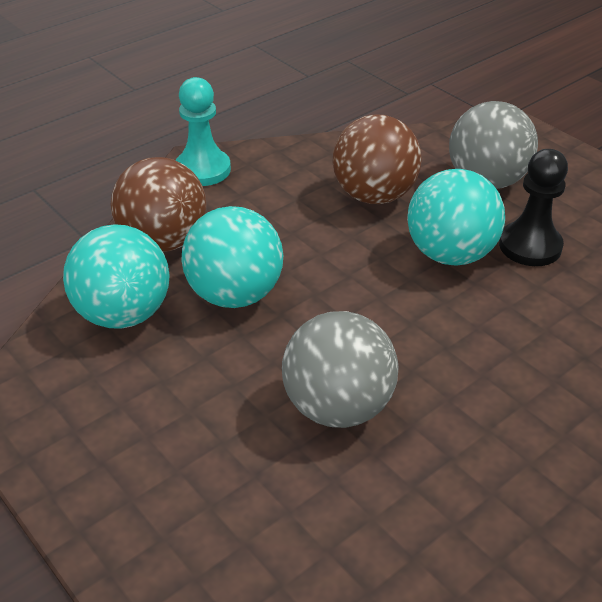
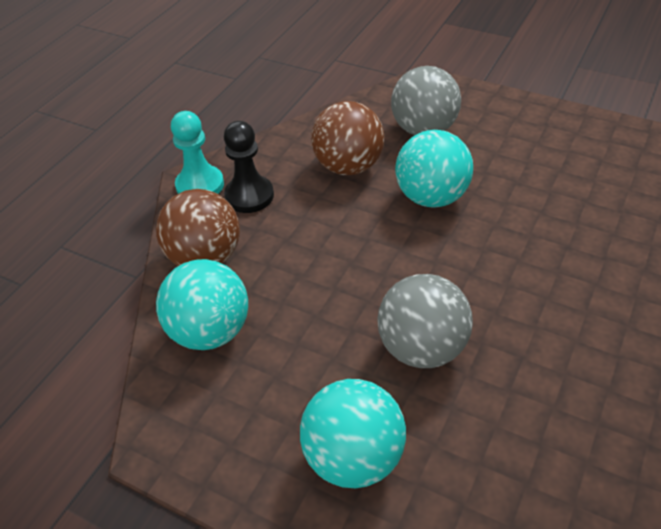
camera: 20 degrees left, 5 degrees up
(235, 294) = (290, 284): turquoise ball -> turquoise ball (353, 457)
(530, 246) = (483, 173): black pawn -> black pawn (249, 196)

